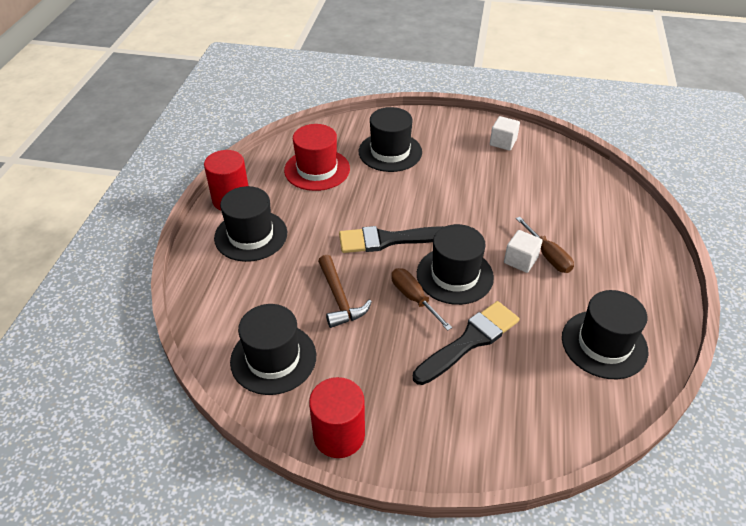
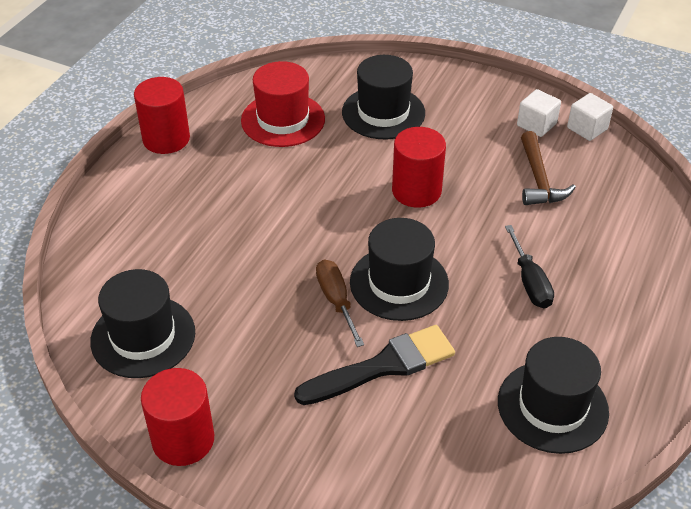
camera: 15 degrees right, 0 degrees up
(251, 235) = (172, 187): black hat -> none
(339, 299) = (247, 283): brown hammer -> brown hammer (539, 179)
(389, 240) = (335, 223): black brush -> none
(438, 204) = (416, 191): none -> red cylinder
(520, 260) = (491, 281): white cube -> white cube (587, 128)
(547, 255) = (529, 281): brown screwdriver -> black screwdriver

